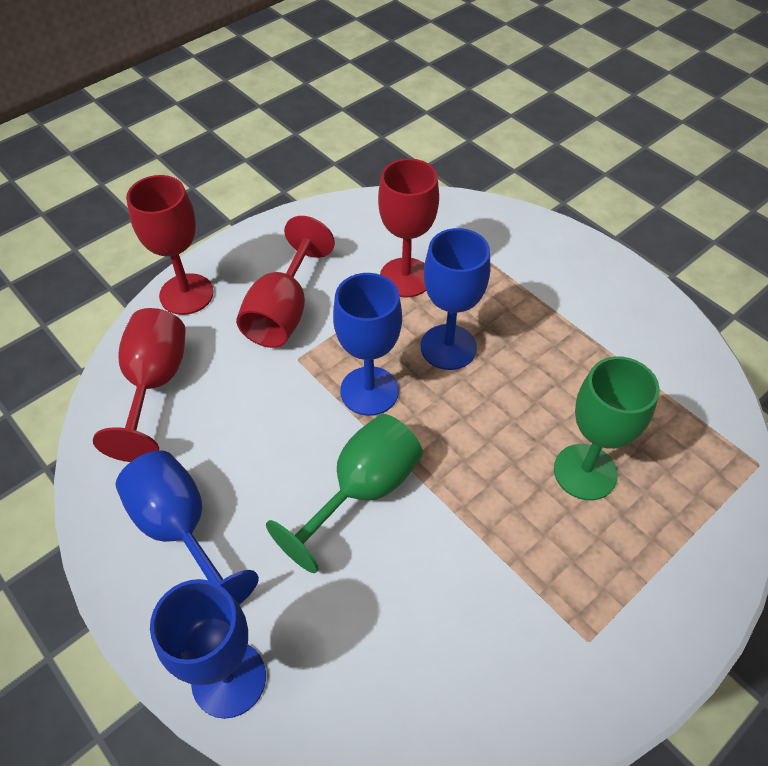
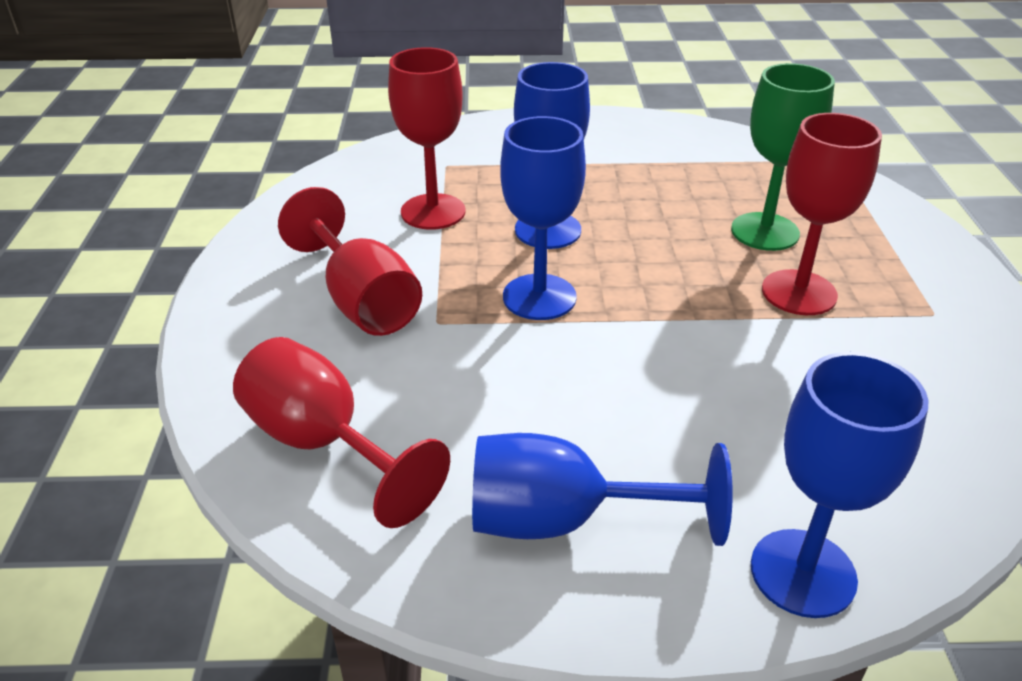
camera: 50 degrees left, 15 degrees down
(186, 294) = (229, 356): red goblet -> red goblet (799, 293)
(362, 491) = (654, 359): green goblet -> none

